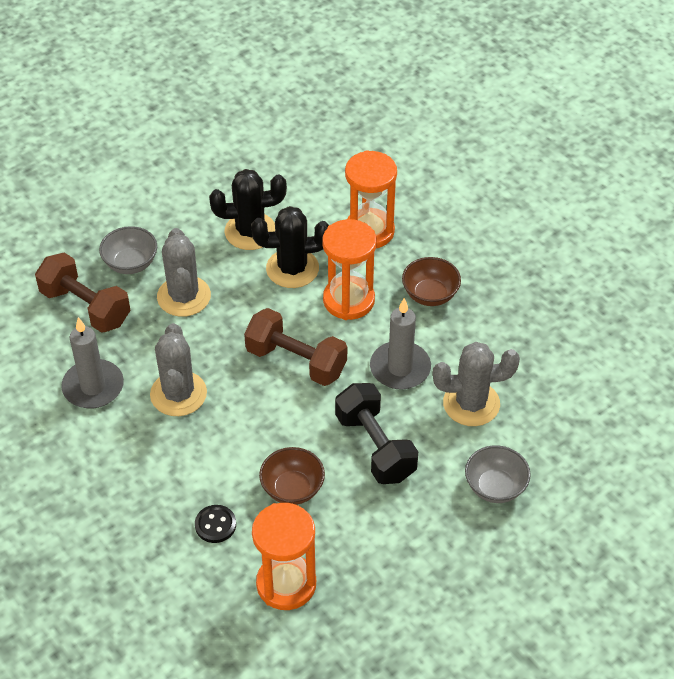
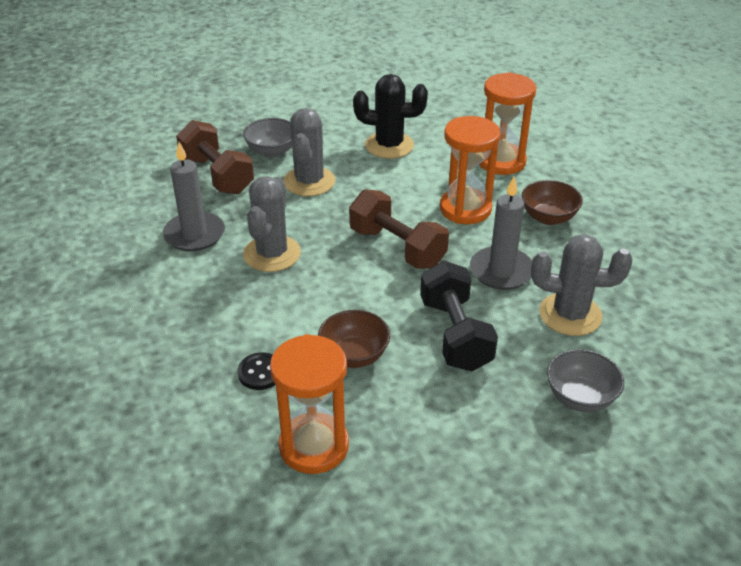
camera: 15 degrees right, 10 degrees down
(292, 269) = (418, 177): black cactus -> none

